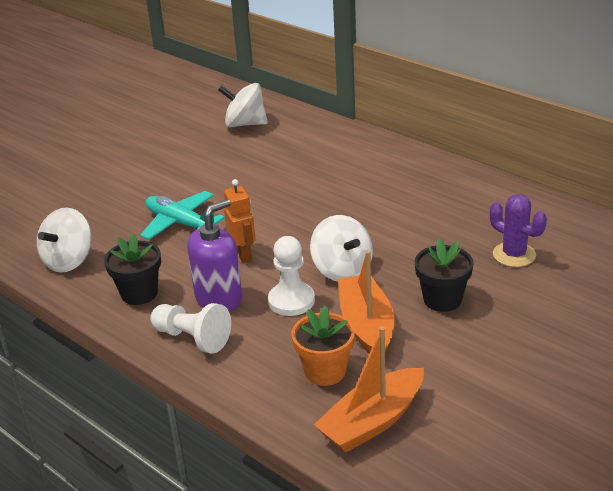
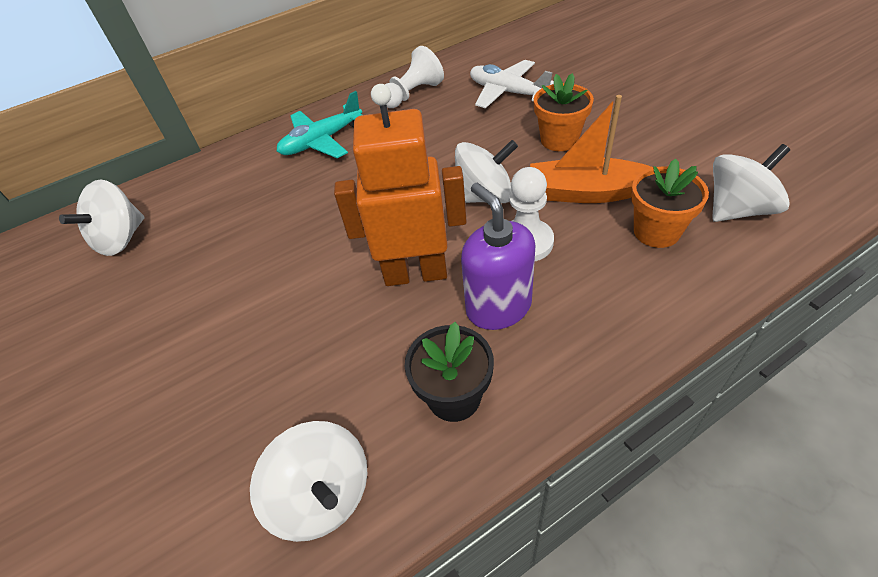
camera: 70 degrees left, 15 degrees up
(180, 223) = (309, 331): turquoise plane -> turquoise plane (322, 141)
(192, 338) = (573, 343): white pawn -> white pawn (412, 94)
(243, 254) = (415, 273): orange robot -> orange robot, size x1.82
(372, 421) = (738, 209): orange boat -> white spinning top
(442, 300) = (559, 140): black flower pot -> orange flower pot
(514, 255) = (507, 92): purple cactus -> white plane

